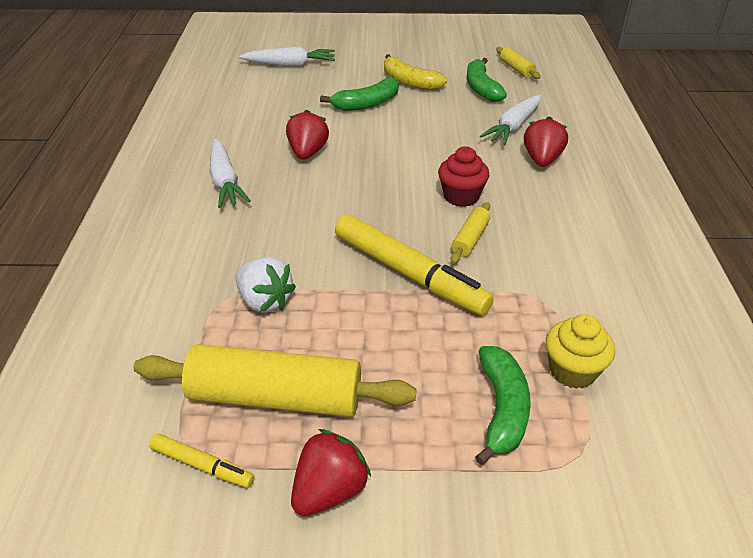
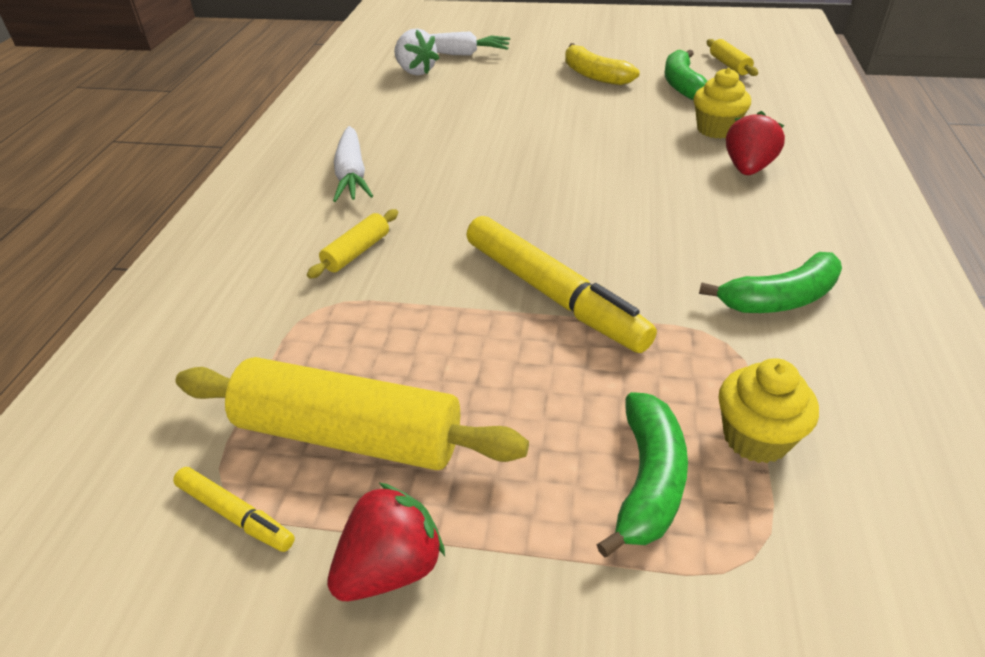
camera: 10 degrees right, 0 degrees up
(265, 301) = (365, 314): white strawberry -> white strawberry (415, 71)
(307, 153) = (456, 147): red strawberry -> none
(366, 104) = (538, 97): green banana -> green banana (780, 298)
(461, 196) = (636, 206): red cupcake -> none
(470, 239) = (639, 257): yellow rolling pin -> yellow rolling pin (357, 252)
(513, 127) = (716, 129): white carrot -> yellow cupcake

